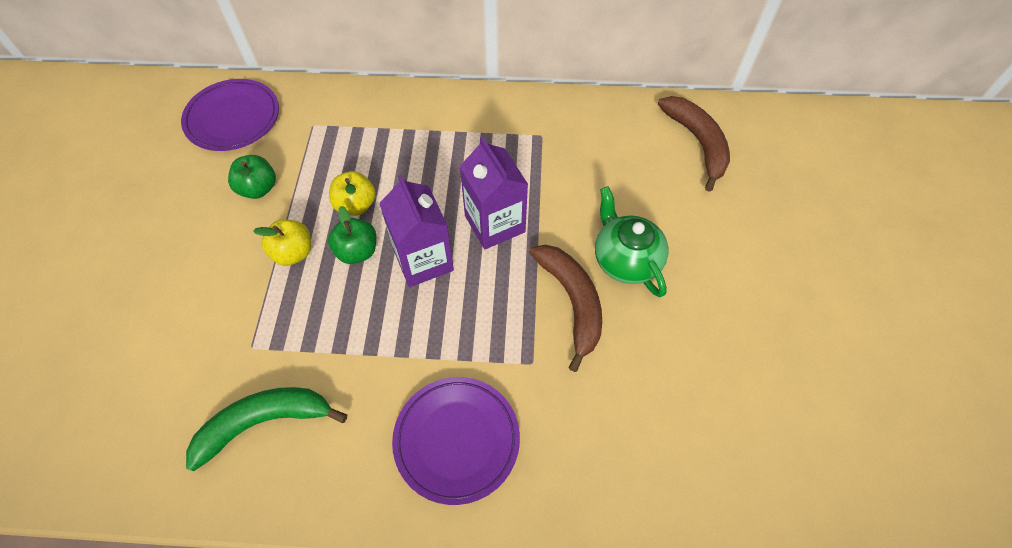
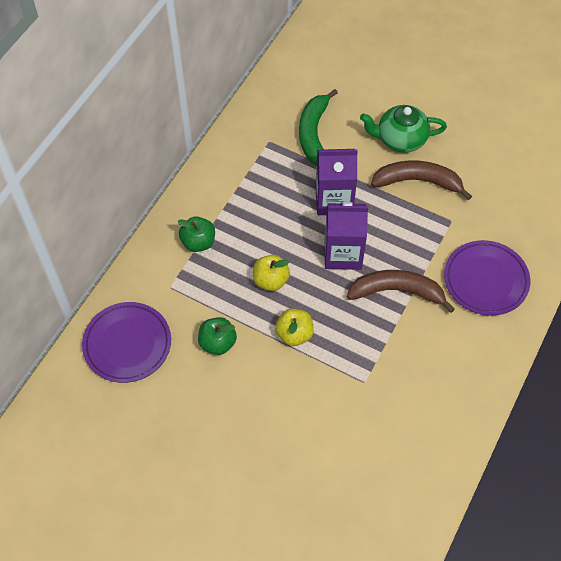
camera: 65 degrees left, 0 degrees up
(264, 422) = (427, 387): green banana -> green banana (314, 134)
(357, 251) = (314, 292): green apple -> green apple (198, 242)
(698, 143) = (327, 57): brown banana -> brown banana (397, 291)

